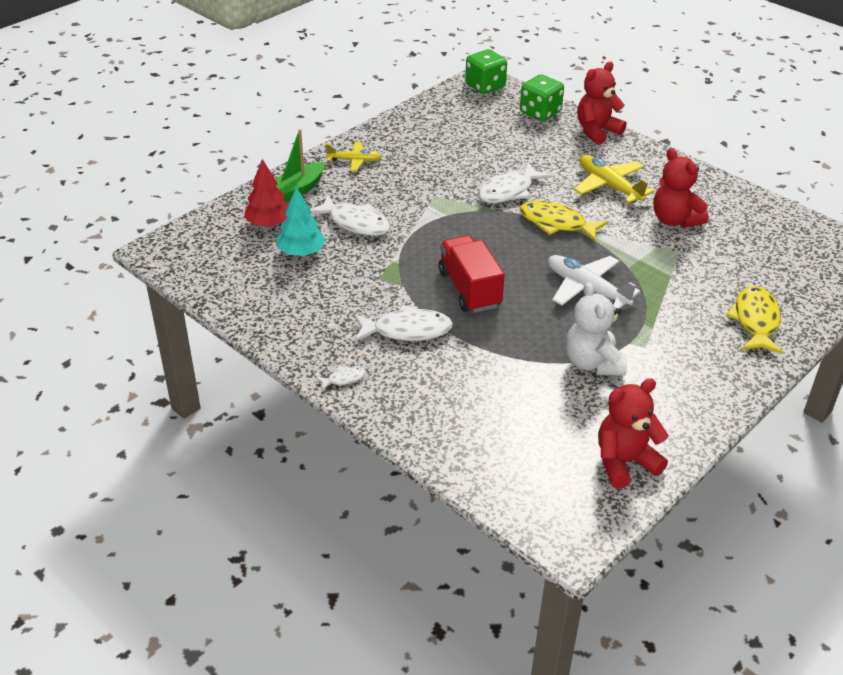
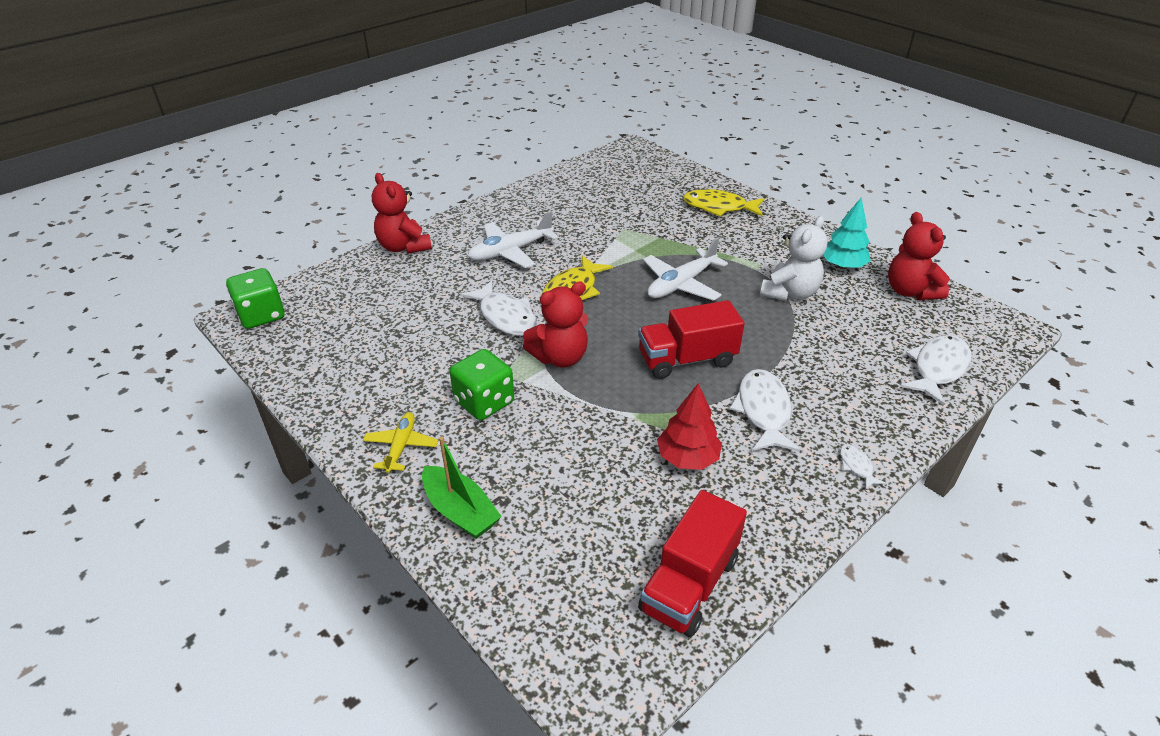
camera: 85 degrees left, 0 degrees up
(234, 284) = (689, 584): none -> red truck
(268, 224) = (543, 545): red tree -> red tree (687, 458)
(301, 252) = (615, 506): turquoise tree -> turquoise tree (842, 266)
(355, 223) = (552, 449): white fish -> white fish (938, 368)
(540, 112) = (347, 279): green dice -> green dice (484, 402)
(592, 363) = (789, 293): white teddy bear -> white teddy bear turned 45 degrees counterclockwise
(609, 186) = (510, 252): yellow plane -> white plane
(674, 220) = (574, 224): red teddy bear -> red teddy bear (560, 357)

